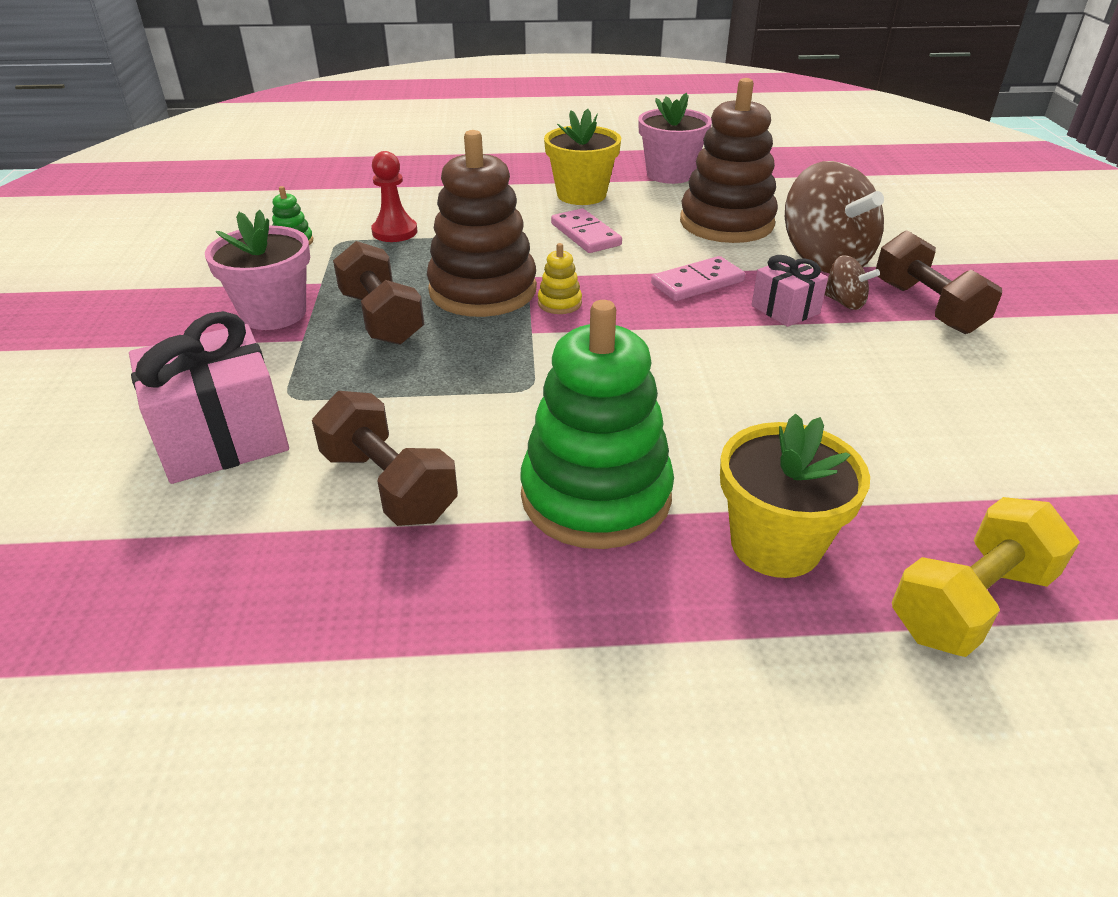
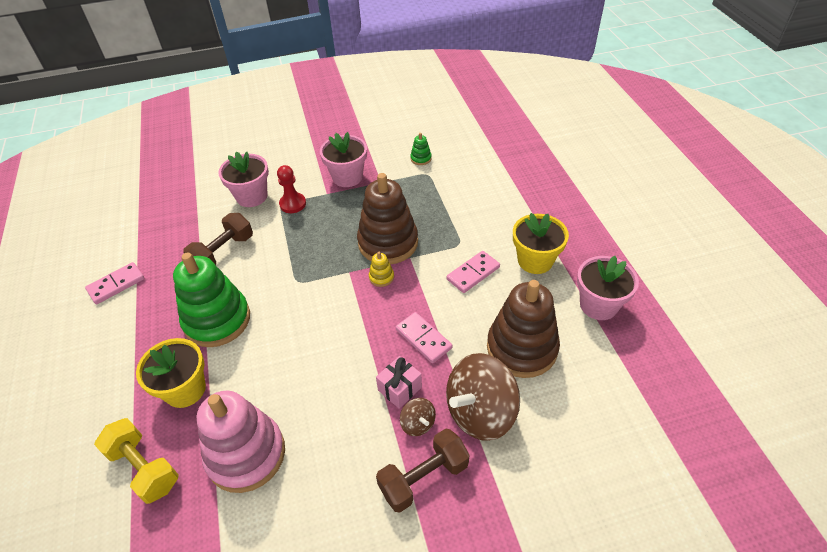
camera: 80 degrees right, 10 degrees up
(222, 437) = (252, 196): pink gift -> pink flower pot
(381, 318) = (350, 213): brown dumbbell -> none
(393, 705) = (116, 284): none -> pink domino
(394, 232) = (446, 191): red pawn -> red pawn (293, 204)
(844, 302) = (418, 424): brown spinning top -> brown spinning top turned 60 degrees counterclockwise
(916, 461) = (246, 454): none -> pink stacking toy

